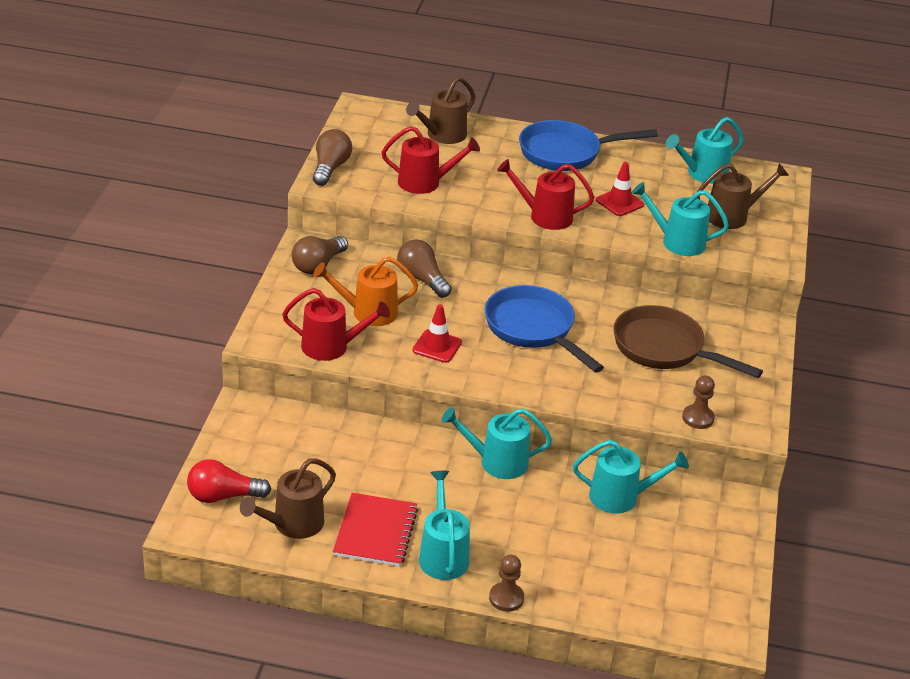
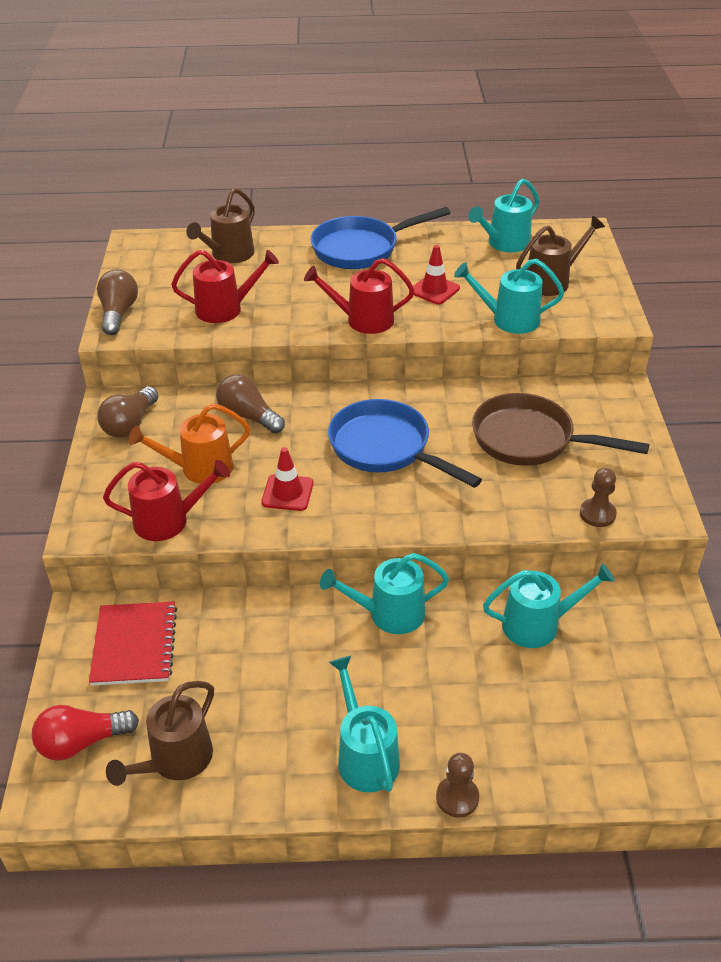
camera: 10 degrees left, 5 degrees up
(375, 532) = (277, 744): red notebook -> red notebook (134, 645)

